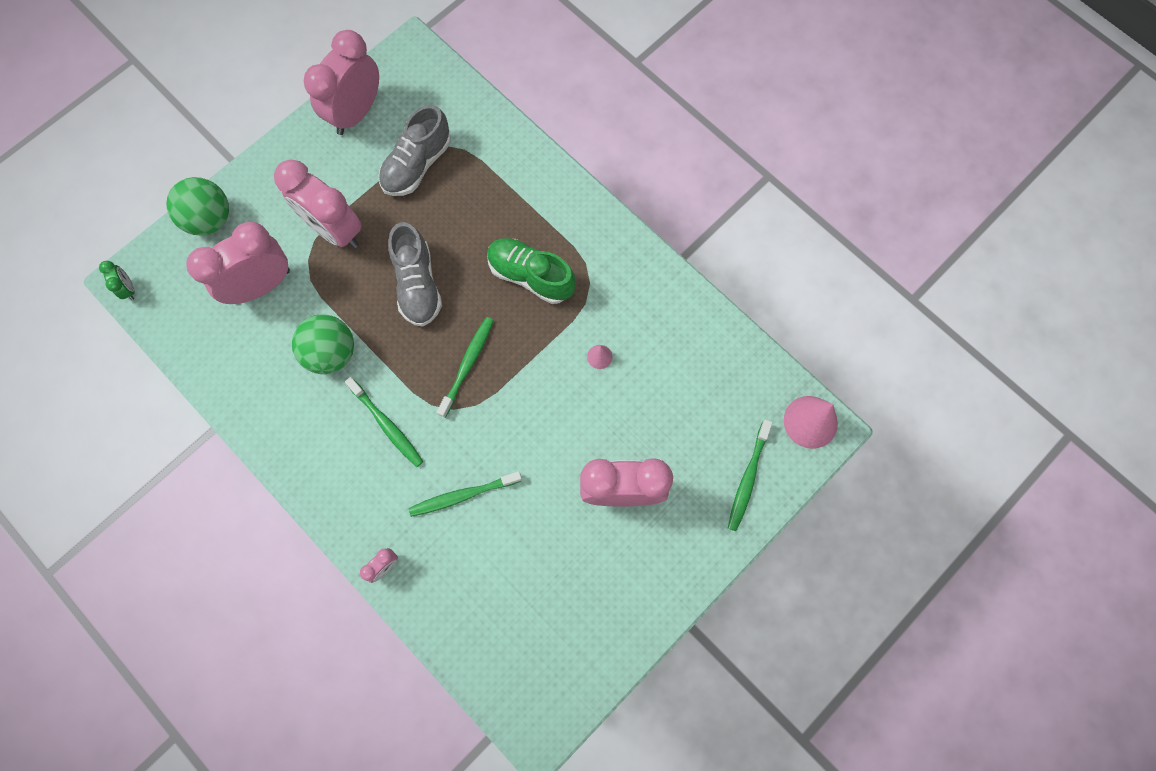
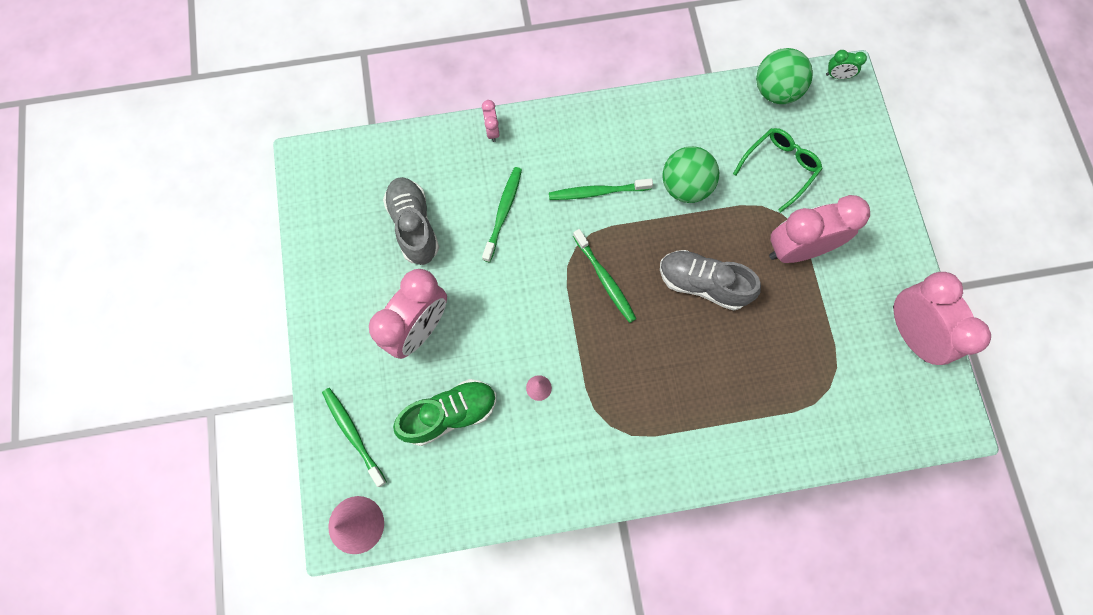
camera: 125 degrees right, 0 degrees up
(210, 219) = (867, 161): green ball -> green ball (775, 91)
(261, 285) = (780, 167): pink clock -> green glasses
(417, 165) = (822, 352): grey shoe -> grey shoe (414, 226)
(530, 276) = (650, 380): green shoe -> green shoe (450, 414)

